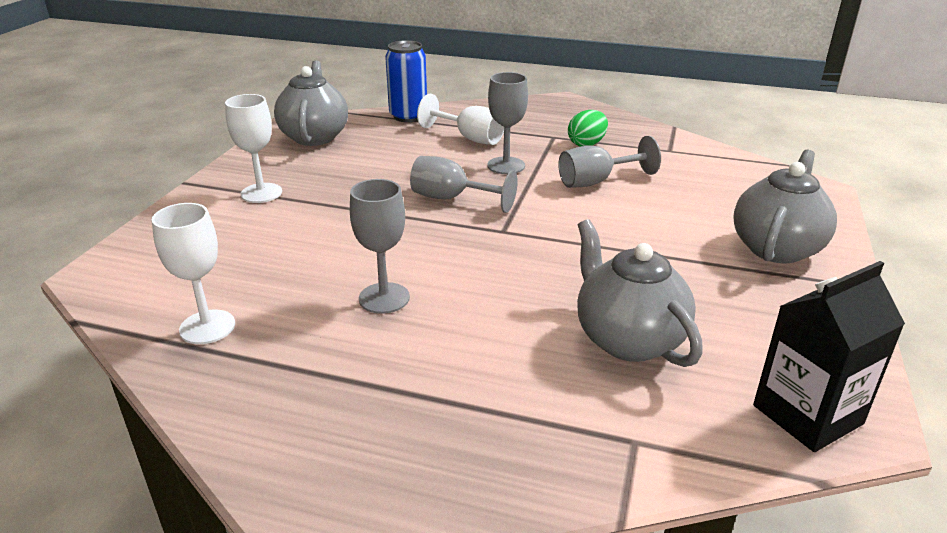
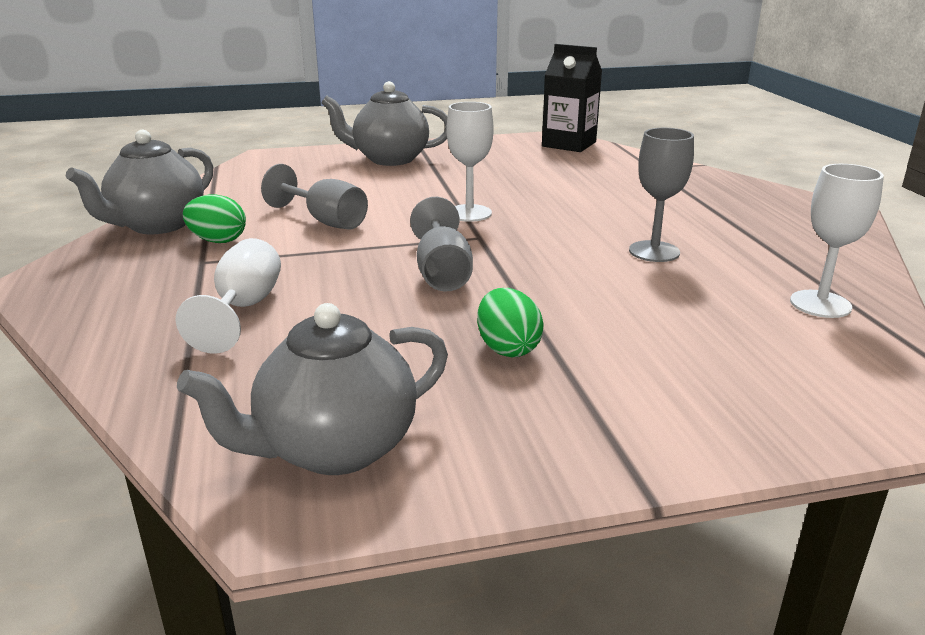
camera: 120 degrees left, 5 degrees down
(261, 193) = (584, 399): white goblet -> white goblet (469, 213)
(332, 190) = (507, 348): none -> green egg
(408, 116) = (168, 387): blue can -> none
(506, 165) = (322, 267): grey goblet -> none
(627, 339) = (568, 179): grey teapot -> grey teapot (157, 225)

